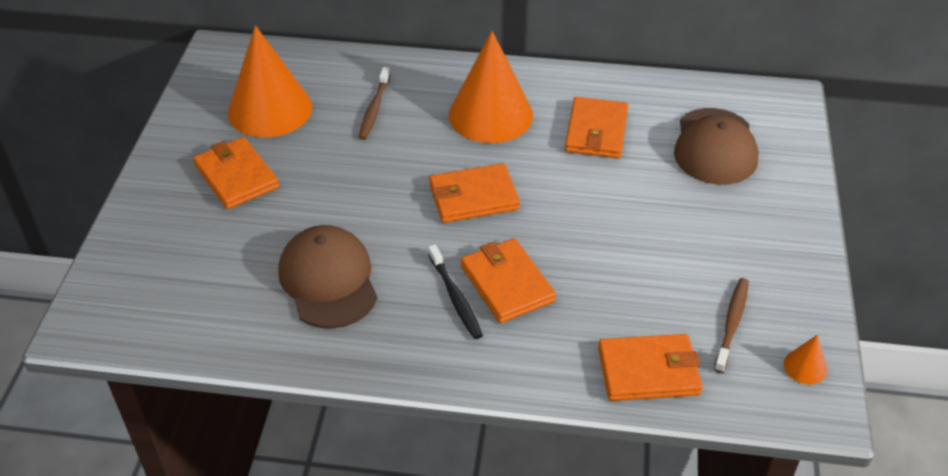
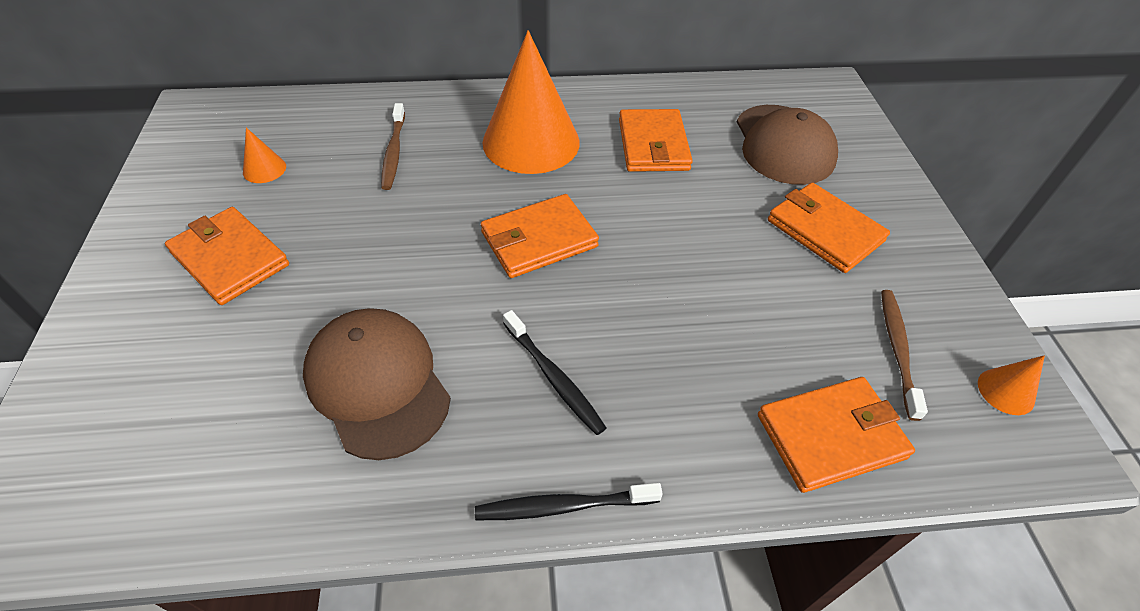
camera: 15 degrees left, 5 degrees up
(270, 109) = (264, 169): orange cone -> orange cone, size x0.40
(437, 377) = (563, 506): none -> black toothbrush
(507, 283) = (613, 345): orange wallet -> orange wallet (824, 230)

